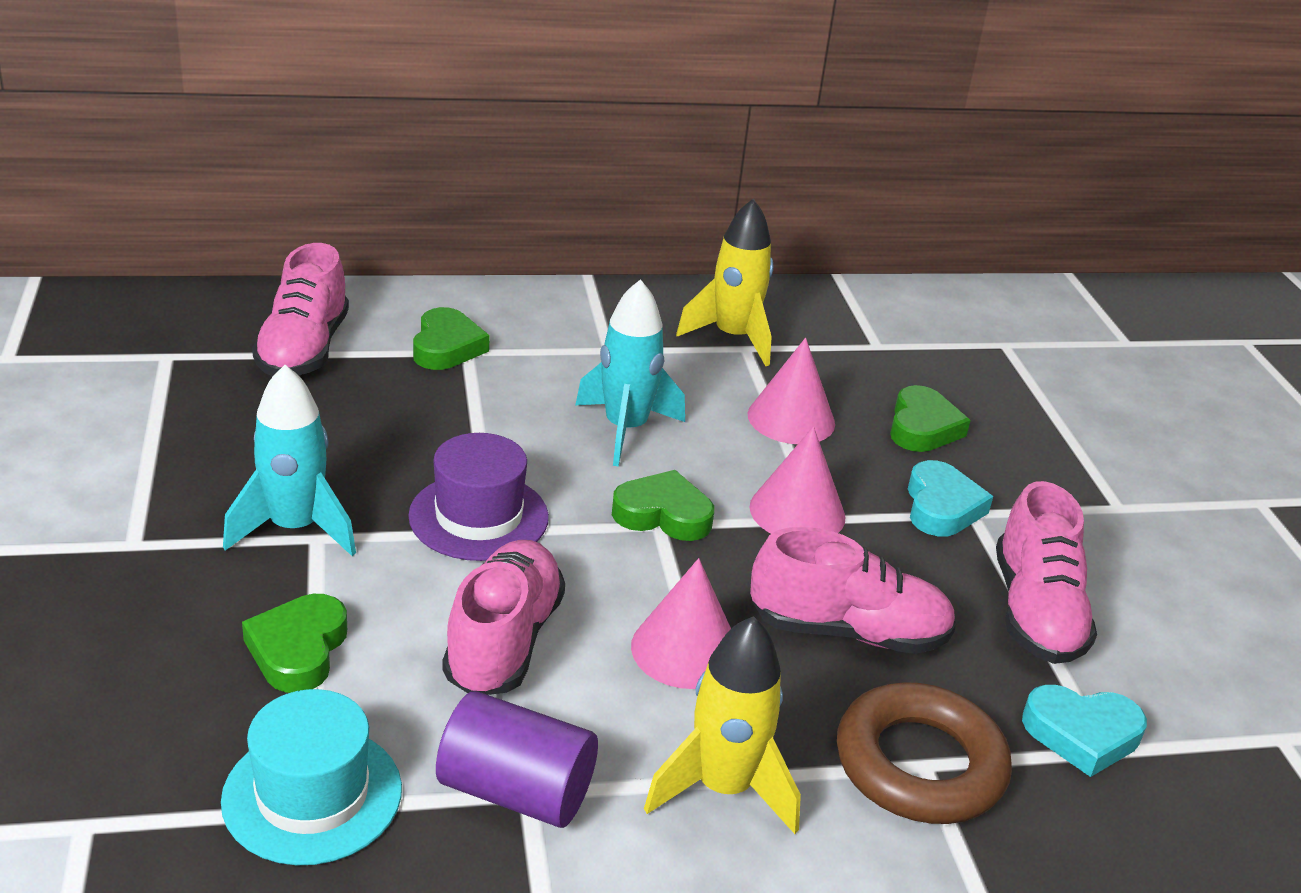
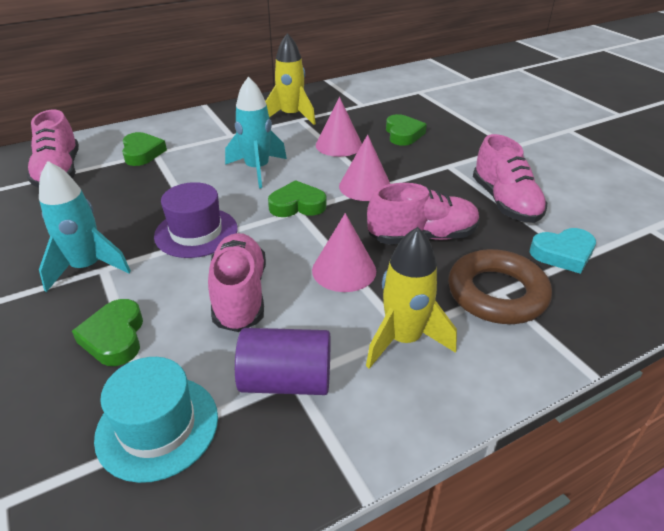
camera: 15 degrees left, 5 degrees up
(941, 507) = (432, 166): turquoise heart -> none

